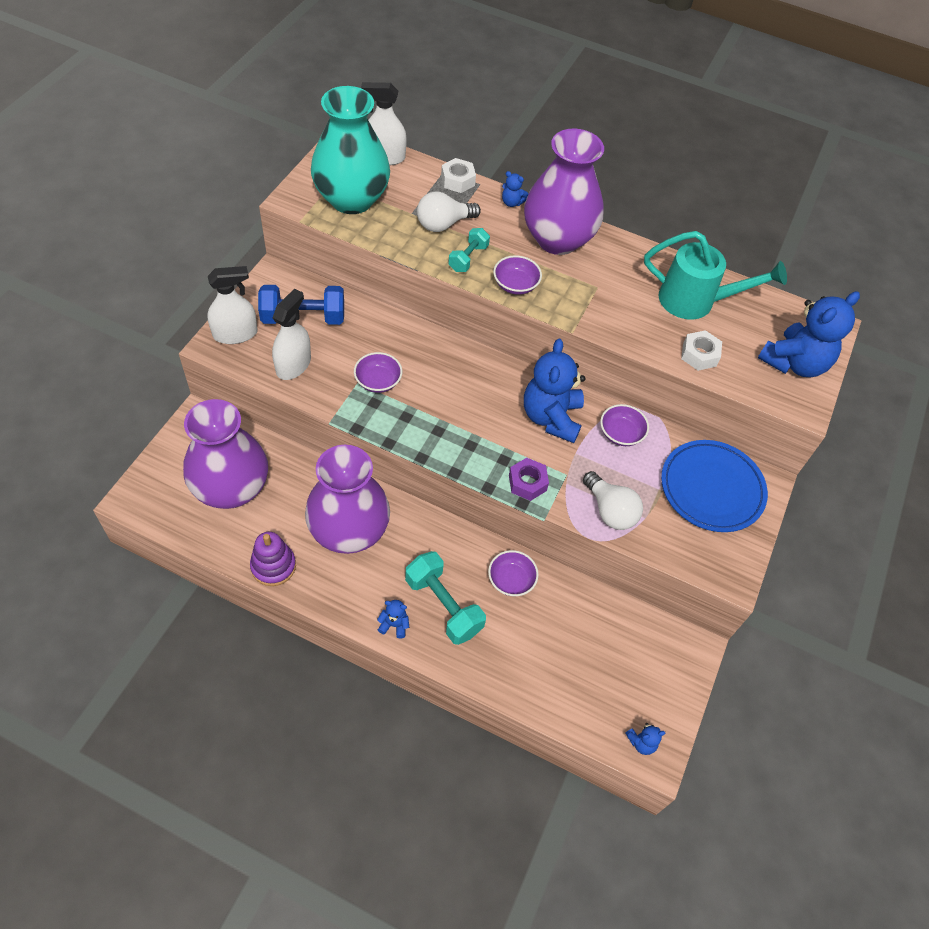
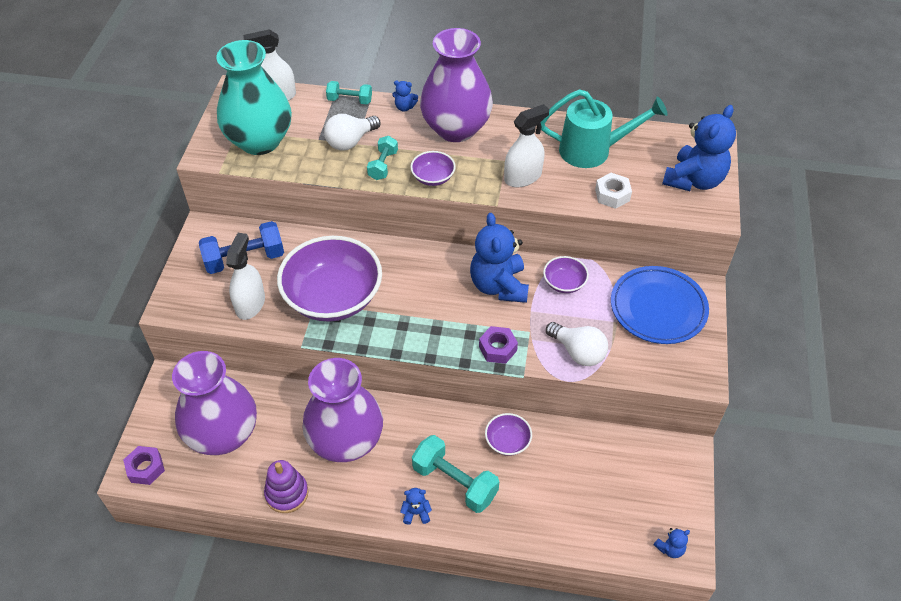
camera: 10 degrees left, 5 degrees down
(146, 500) = (146, 468): none -> purple nut
(235, 334) = (186, 291): white spray bottle -> white spray bottle (523, 177)
(378, 381) = (333, 297): purple bowl -> purple bowl, size x2.25
(457, 180) = (350, 100): white nut -> turquoise dumbbell

